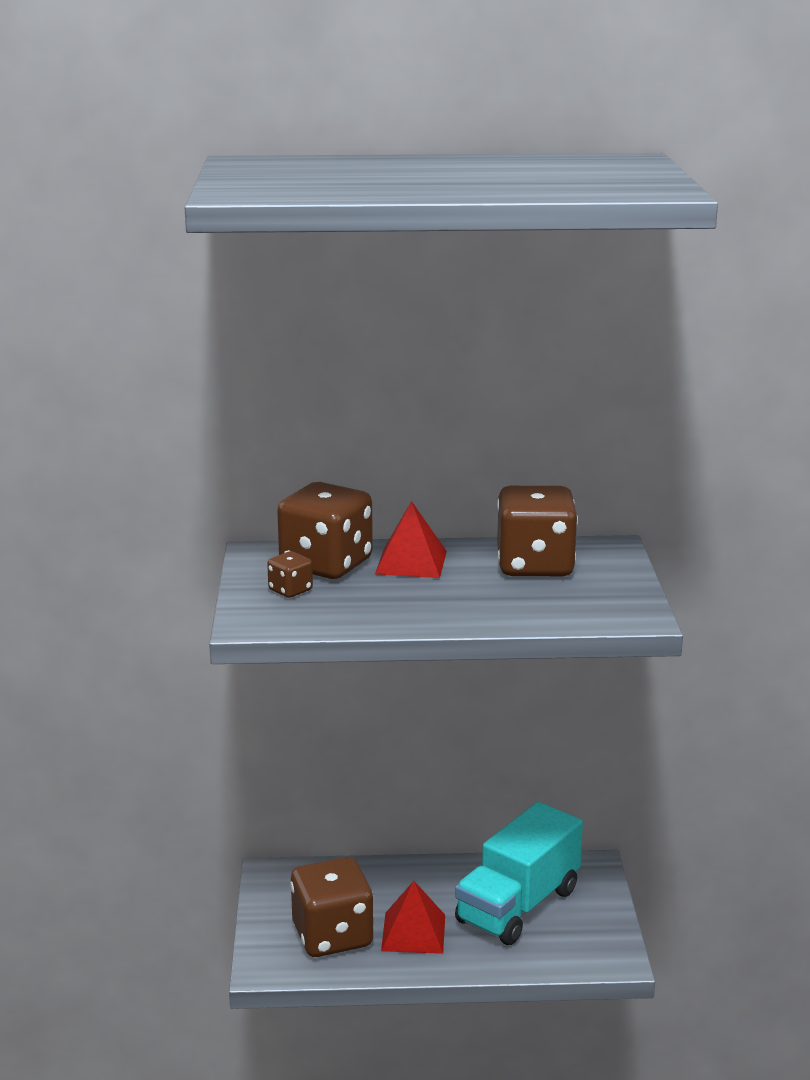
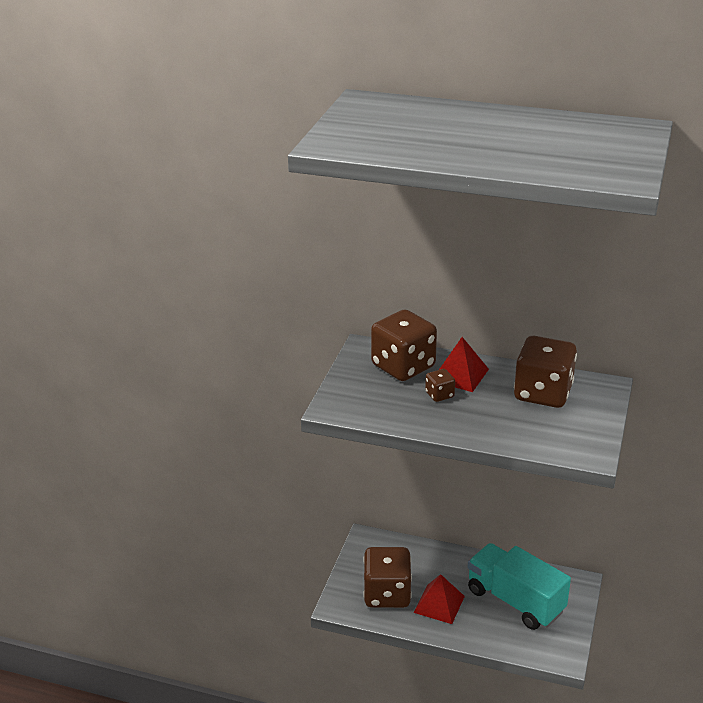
camera: 20 degrees right, 10 degrees up
(290, 590) = (370, 384): brown dice -> brown dice (439, 395)
(518, 906) = (515, 601): turquoise truck -> turquoise truck turned 75 degrees clockwise

